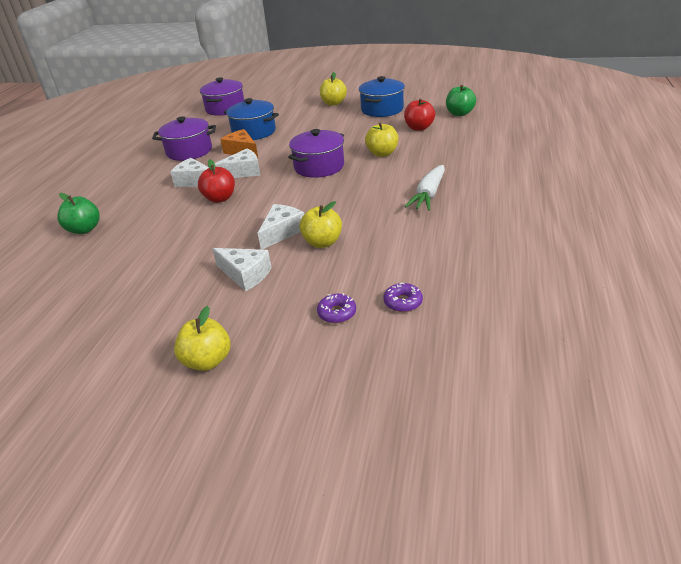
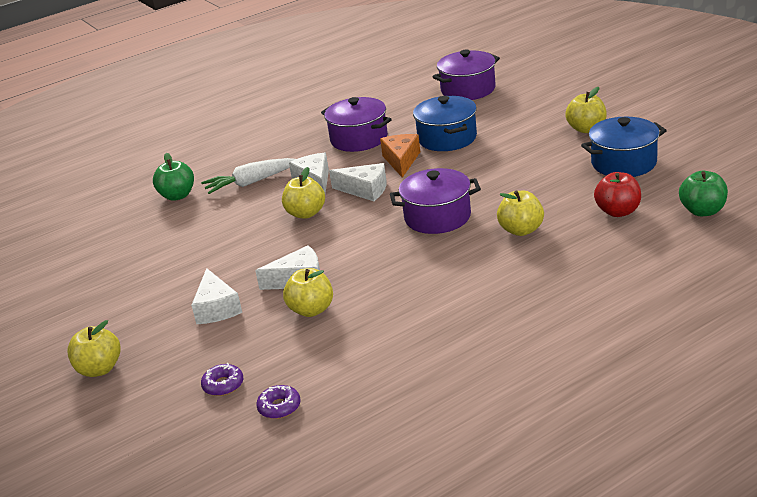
camera: 45 degrees right, 5 degrees down
(220, 198) = (306, 213): red apple -> yellow apple
(428, 195) = (479, 308): white carrot -> white carrot (250, 183)

